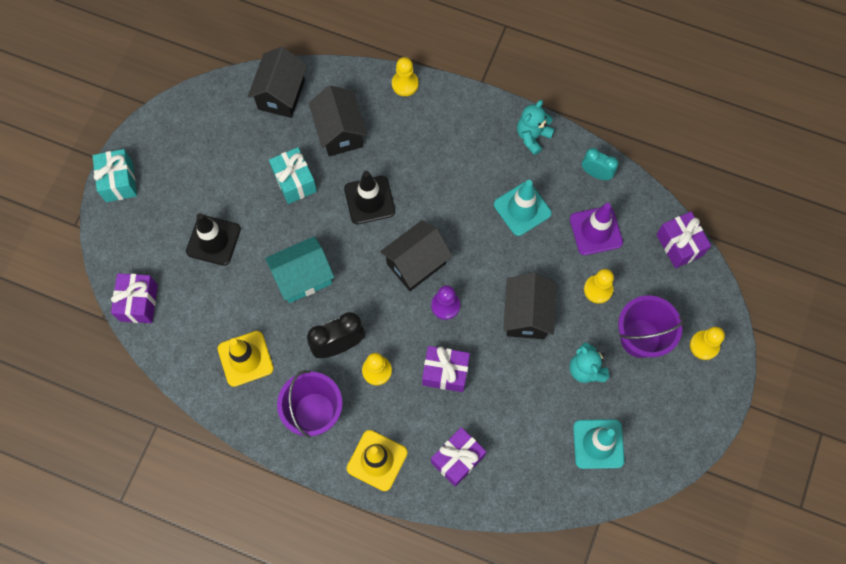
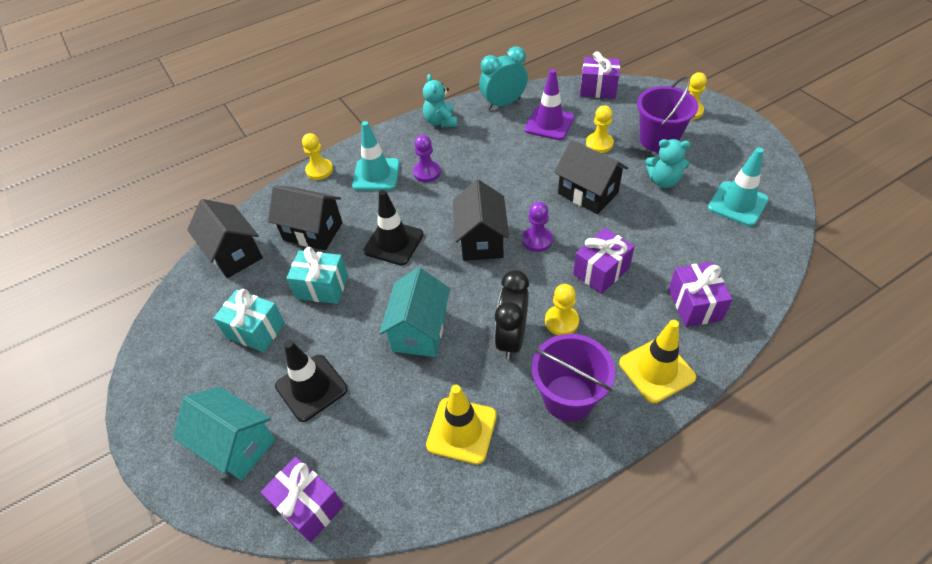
camera: 50 degrees left, 20 degrees down
(119, 181) = (160, 443): turquoise gift -> turquoise gift (255, 330)
(147, 228) = (236, 445): none -> turquoise house
(461, 170) = (427, 172): none -> purple pawn
(522, 209) = (494, 154): turquoise traffic cone -> turquoise traffic cone (376, 175)
(596, 173) = (503, 104): turquoise clock -> turquoise clock, size x1.54

